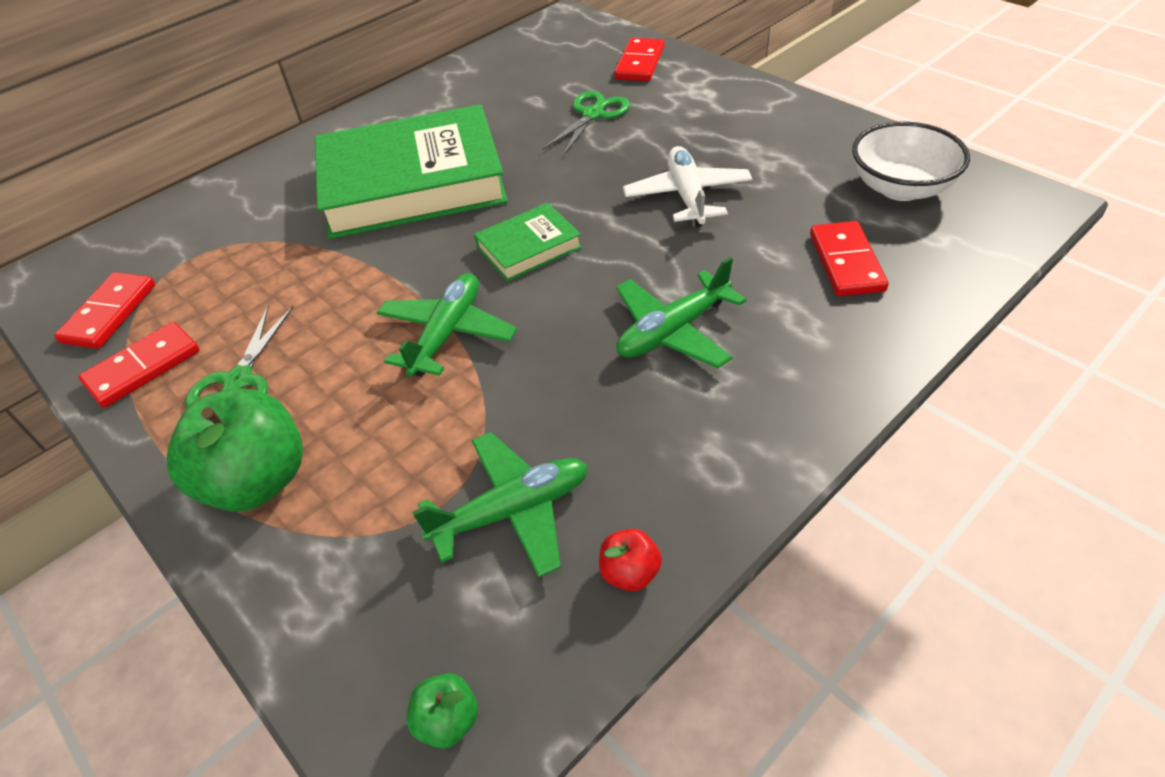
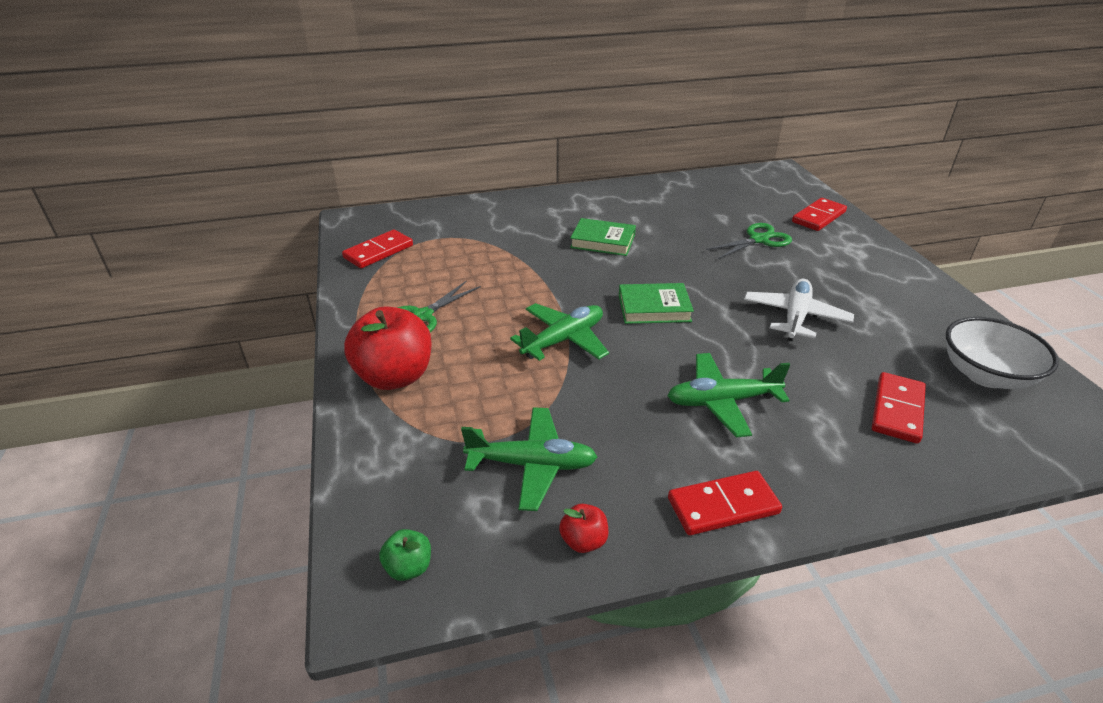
camera: 25 degrees right, 10 degrees down
(143, 367) = (376, 288): red domino -> red domino (723, 506)
(257, 481) = (395, 377): green apple -> red apple
(412, 183) = (603, 241): green book -> green book, size x0.45

